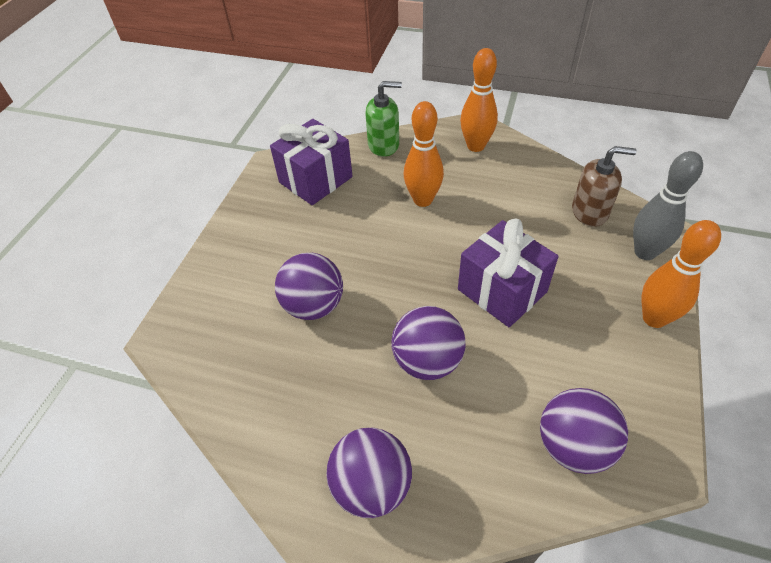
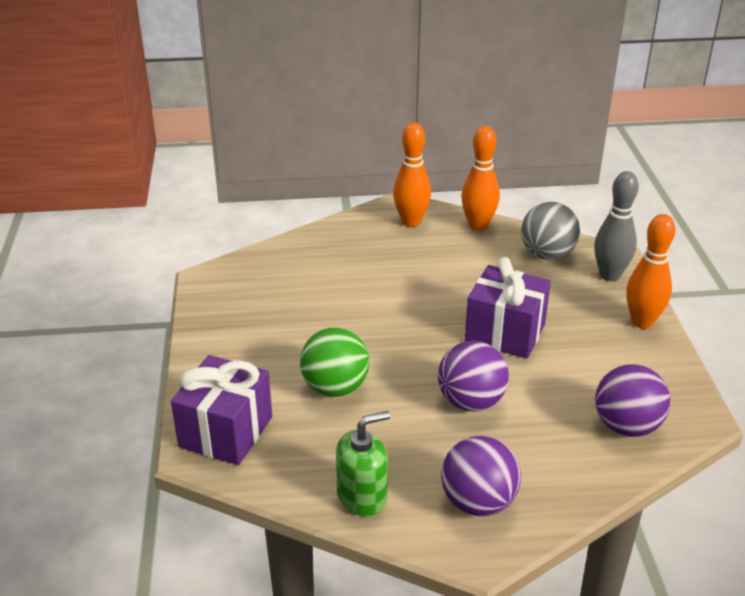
camera: 25 degrees left, 15 degrees down
(313, 306) = (335, 387): purple ball -> green ball
(316, 180) = (264, 283): purple gift -> purple gift (226, 432)
(384, 145) = (317, 238): green soap dispenser -> green soap dispenser (362, 496)
(423, 200) = (387, 278): orange bowling pin -> orange bowling pin (478, 225)
(590, 212) = (547, 254): brown soap dispenser -> grey ball

